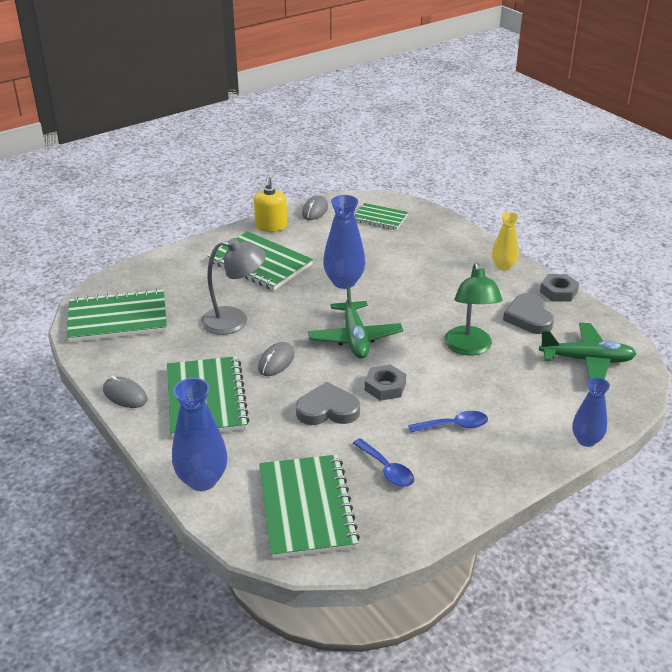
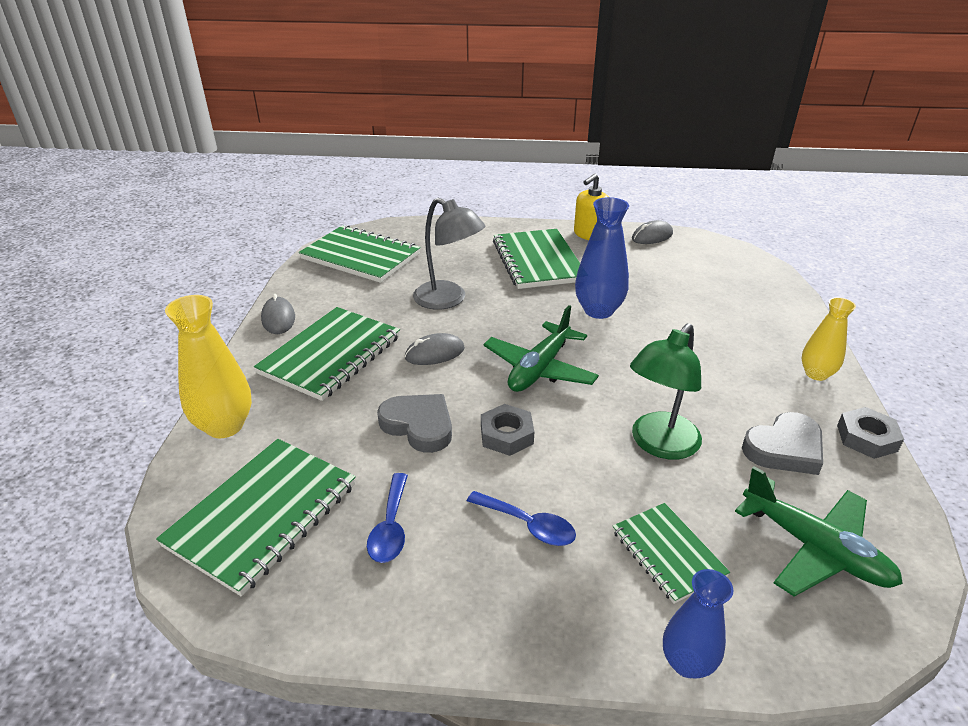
camera: 40 degrees right, 0 degrees up
(202, 480) = (225, 426): blue vase -> yellow vase
(380, 218) = (715, 267): green notebook -> green notebook (667, 553)
(528, 317) = (784, 448): grey heart -> grey heart turned 150 degrees counterclockwise

